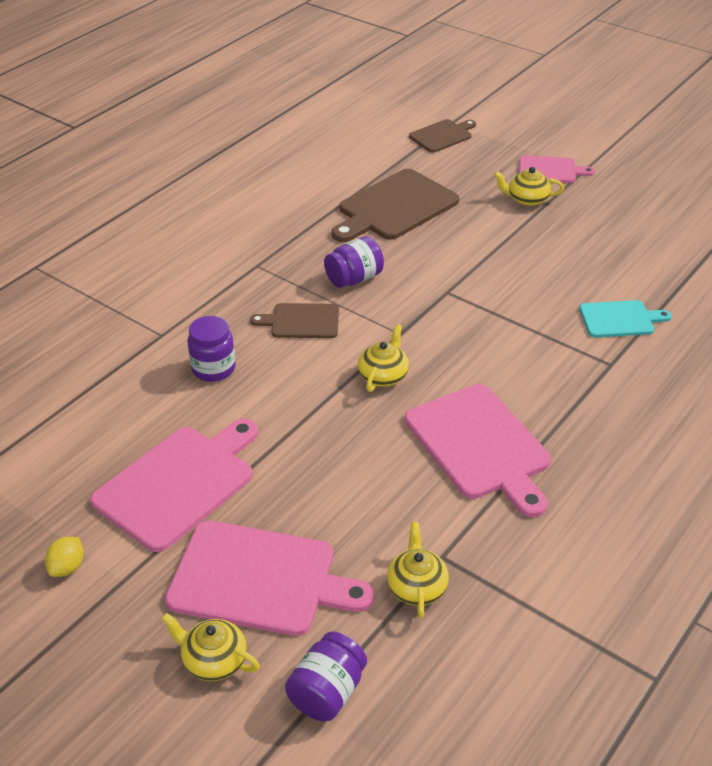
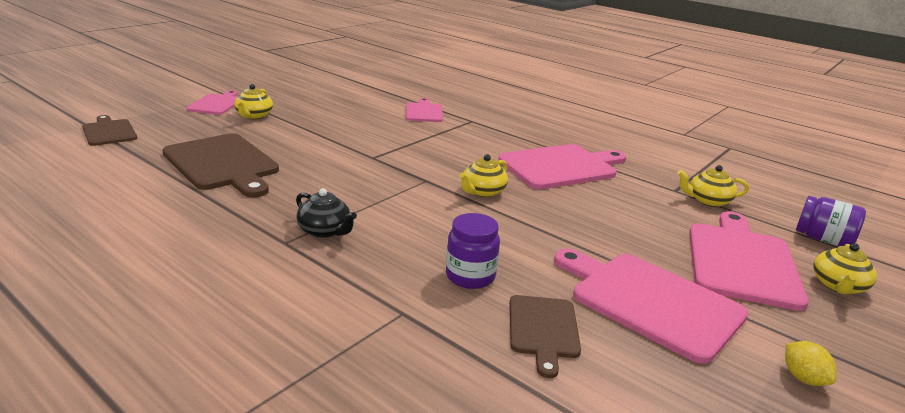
camera: 90 degrees left, 15 degrees down
(67, 567) = (803, 378): yellow lemon -> yellow lemon turned 45 degrees clockwise
(278, 283) = (325, 231): none -> black teapot
(301, 321) = (397, 222): brown cutting board -> brown cutting board (543, 329)
(354, 279) = (336, 192): purple jar -> none
(383, 375) = (482, 192): yellow teapot -> yellow teapot turned 75 degrees counterclockwise
(619, 319) = (424, 112): turquoise cutting board -> pink cutting board

